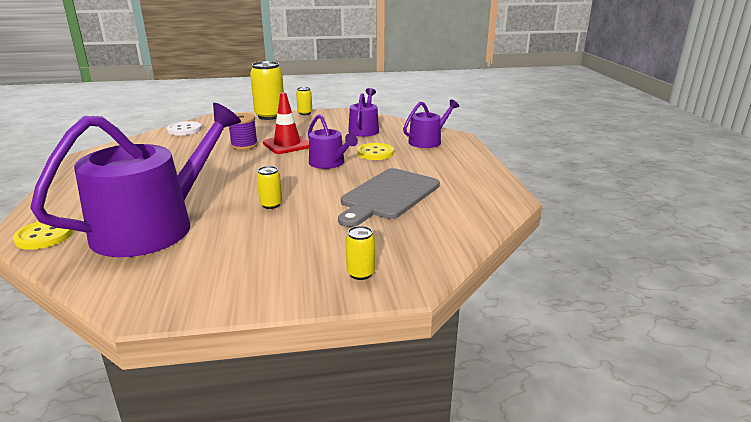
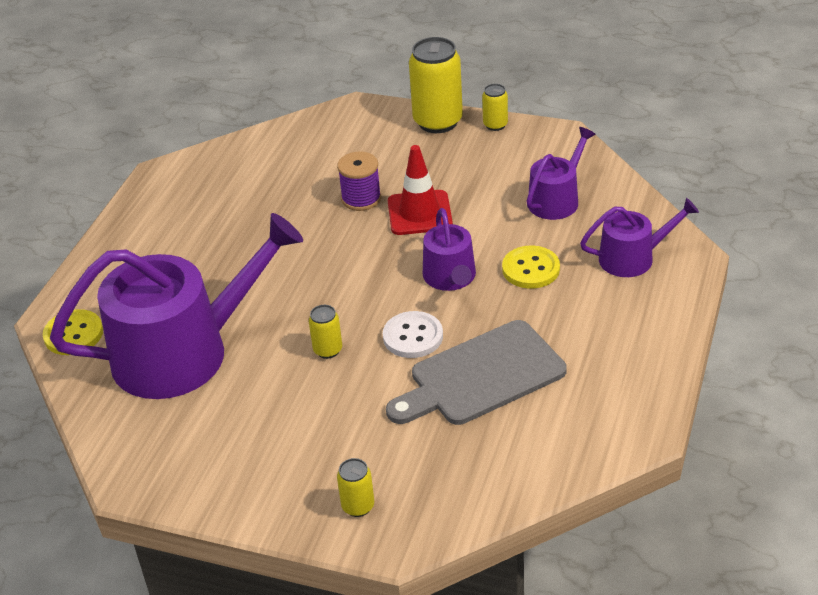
camera: 30 degrees right, 15 degrees up
(184, 130) = (300, 134): white button -> white button (413, 336)

